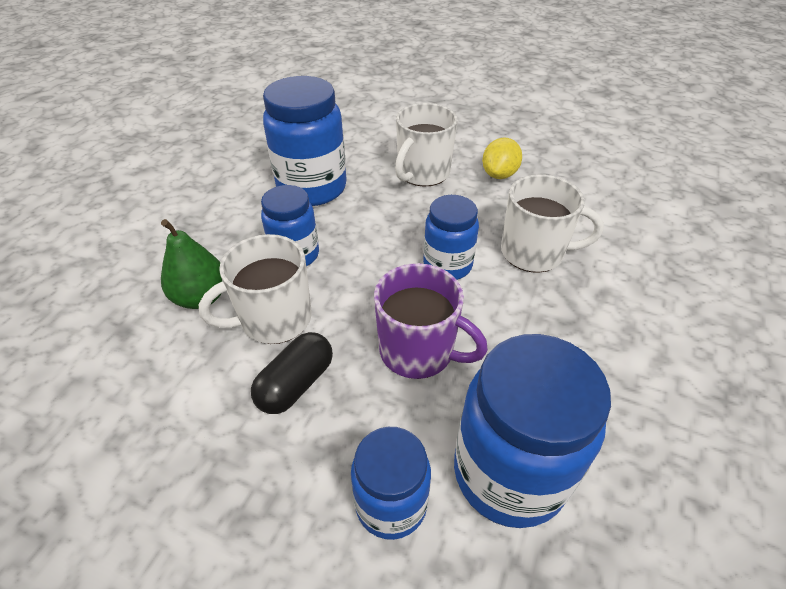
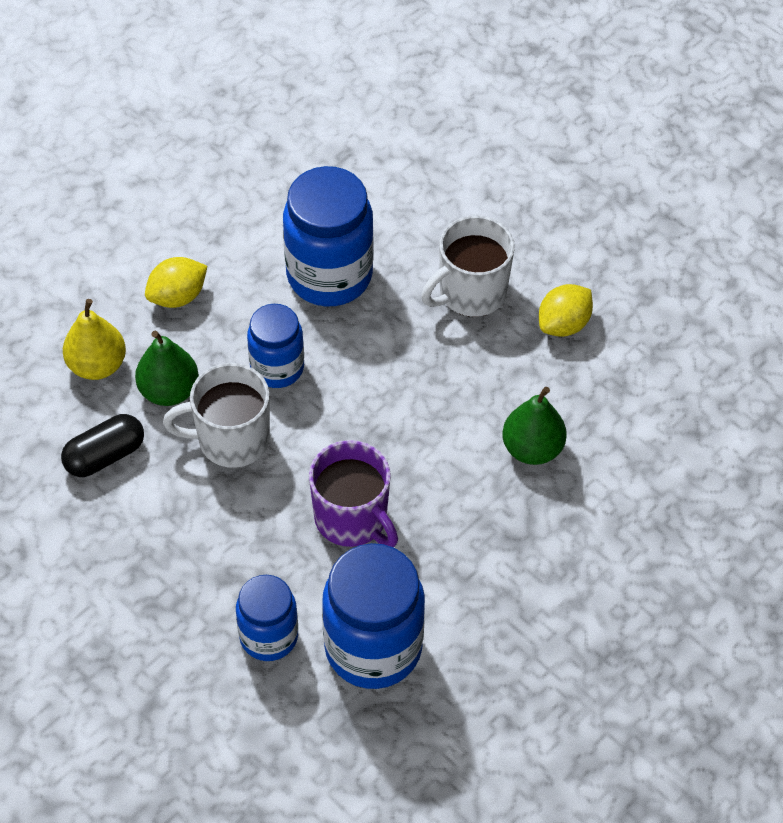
camera: 20 degrees right, 10 degrees up
(125, 296) = (97, 365): none -> yellow pear
(191, 229) = (177, 296): none -> yellow lemon
(296, 384) = (230, 512): black capsule -> black capsule (105, 456)
(447, 265) = (430, 433): blue jar -> none
(534, 253) = (532, 448): white mug -> green pear

